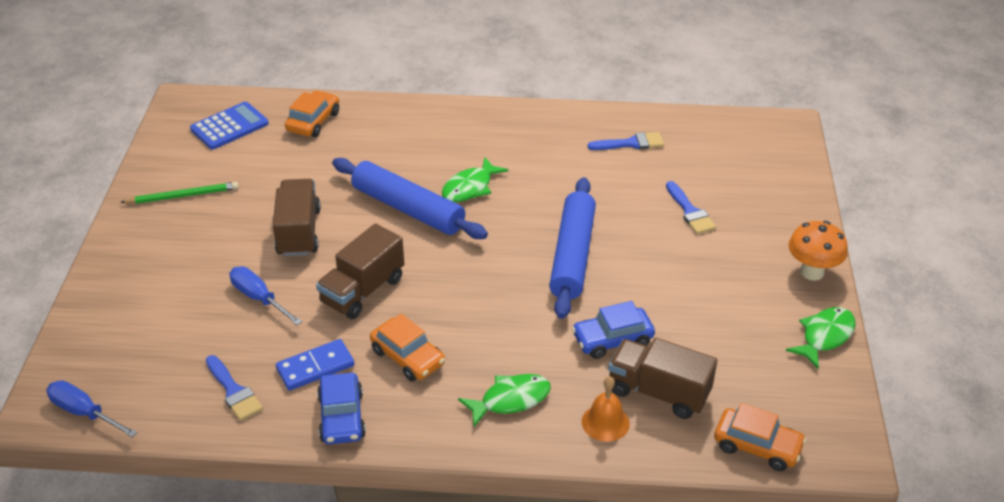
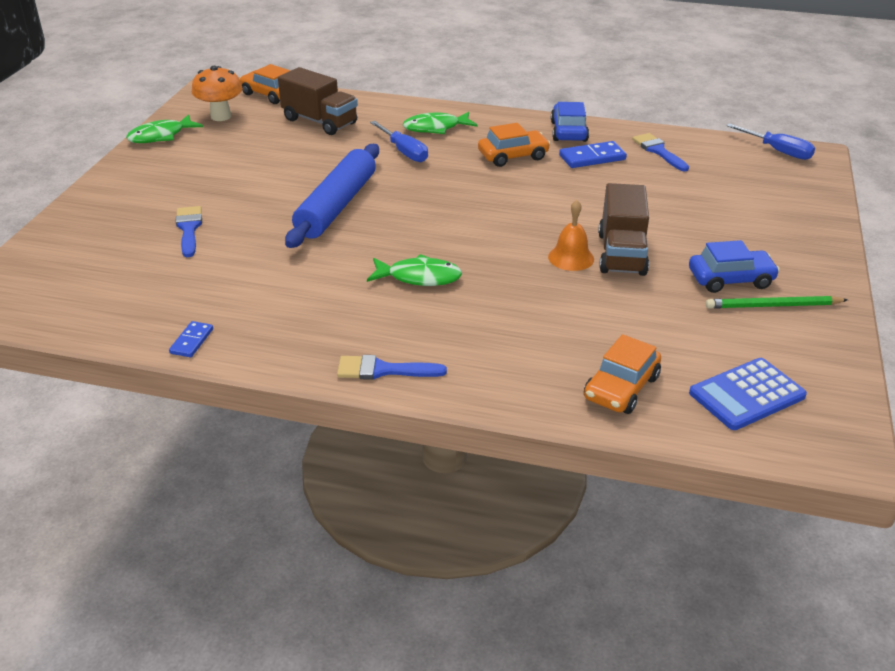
camera: 170 degrees left, 5 degrees down
(259, 298) = (652, 204): blue screwdriver -> blue screwdriver (404, 152)
(363, 290) = (551, 200): brown truck -> none
(408, 209) = (497, 263): blue rolling pin -> none
(408, 357) = (513, 156): orange car -> orange car turned 105 degrees clockwise
(470, 187) = (419, 277): green fish -> green fish turned 45 degrees clockwise
(605, 422) = (369, 112): orange bell -> orange bell (571, 258)
(612, 339) = (336, 150): blue car -> blue car (730, 279)
(614, 118) = (192, 341): none -> blue domino
(631, 143) = (195, 306): blue brush -> blue brush (383, 370)
(812, 272) = (122, 173): orange mushroom -> orange mushroom (221, 116)

